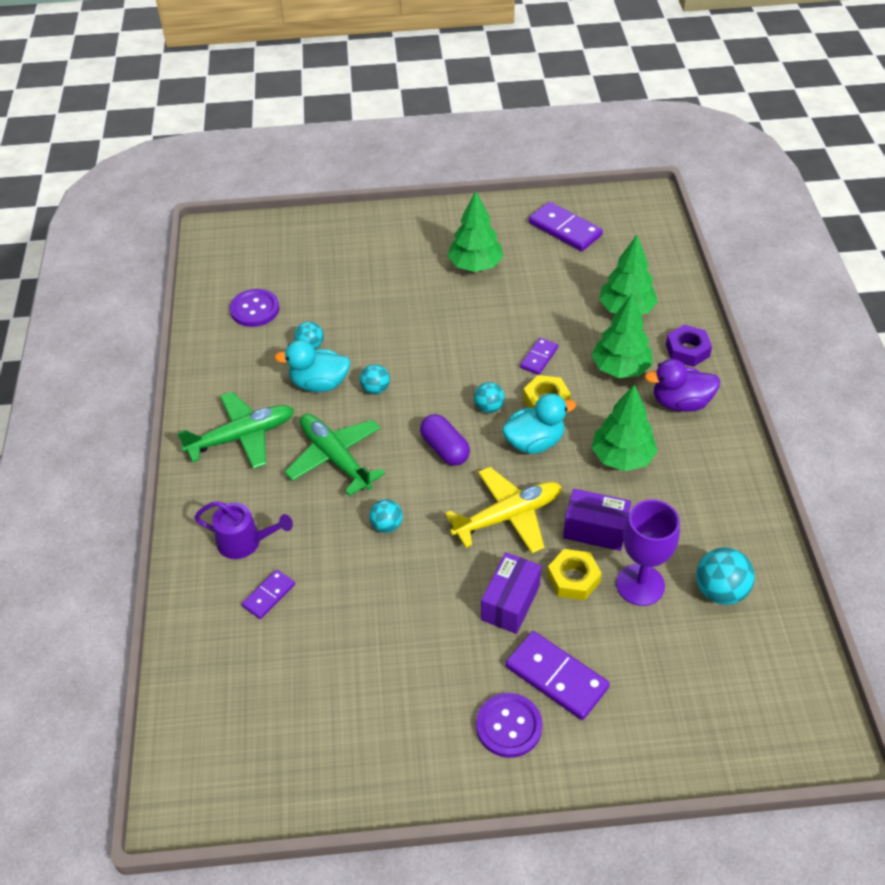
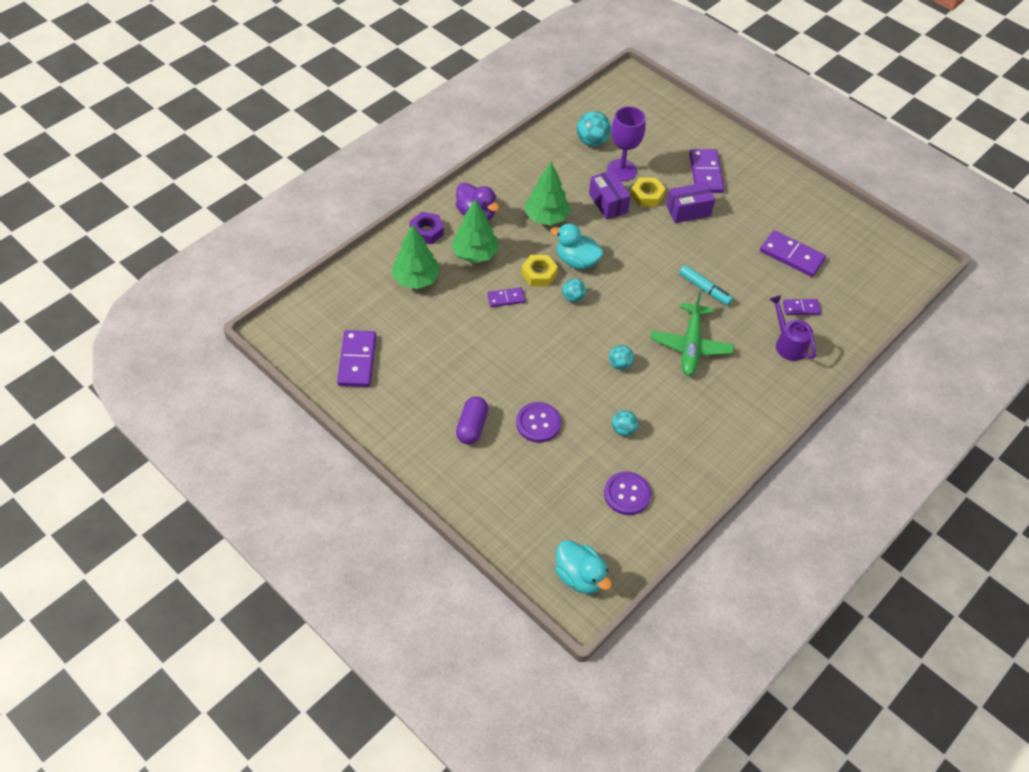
camera: 135 degrees left, 5 degrees up
(241, 437) = (731, 406): green plane -> none
(319, 384) = (648, 398): turquoise duck -> turquoise duck (580, 576)
(341, 654) = (791, 256): none -> purple domino
(387, 525) = (704, 289): turquoise ball -> turquoise marker
(445, 449) = (626, 298): purple capsule -> purple capsule (472, 426)
(475, 266) = (449, 389): green tree -> none
(507, 516) = (640, 242): yellow plane -> none
(509, 726) = (748, 176): purple button -> purple button (538, 423)

